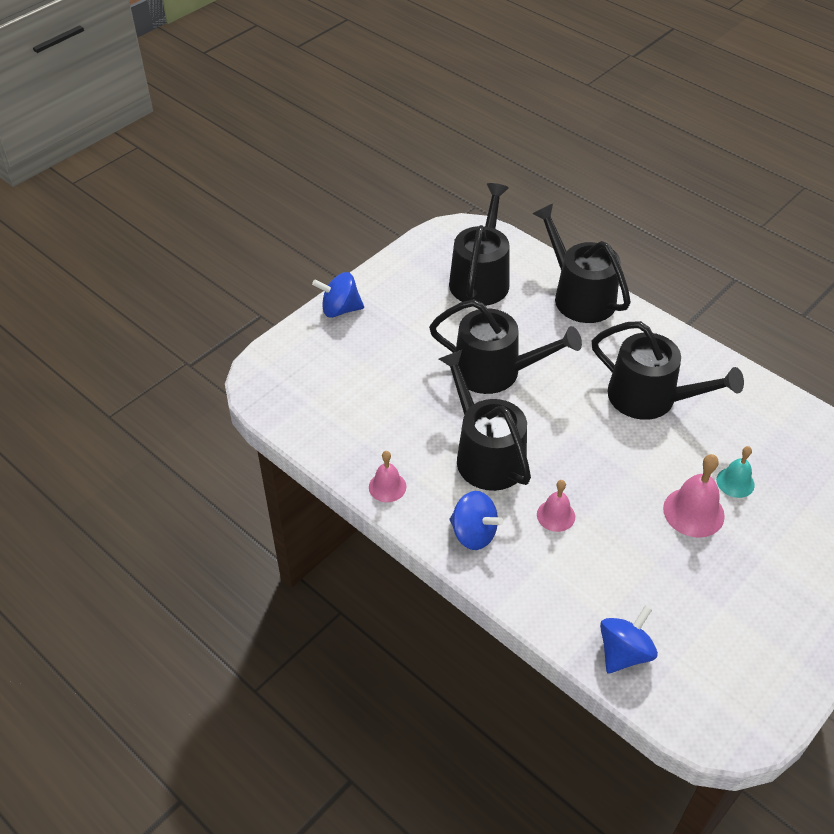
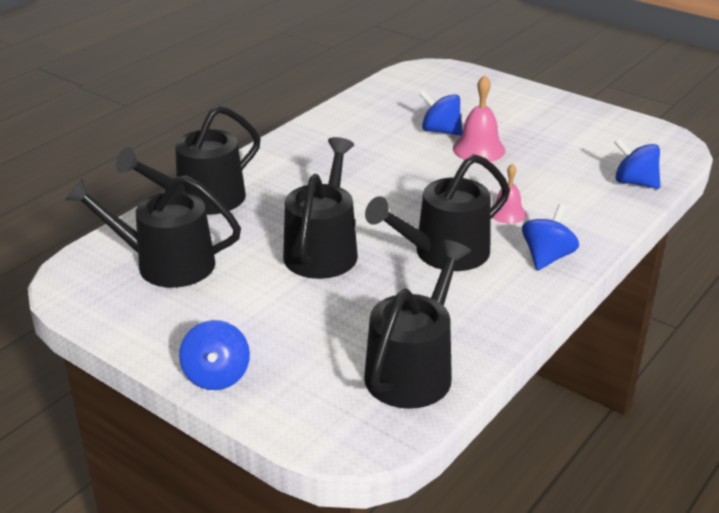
camera: 95 degrees left, 15 degrees down
(387, 487) = (507, 315): pink bell -> none
(650, 398) = (349, 164): black watering can -> black watering can (413, 370)
(735, 482) = (440, 131): turquoise bell -> blue spinning top

